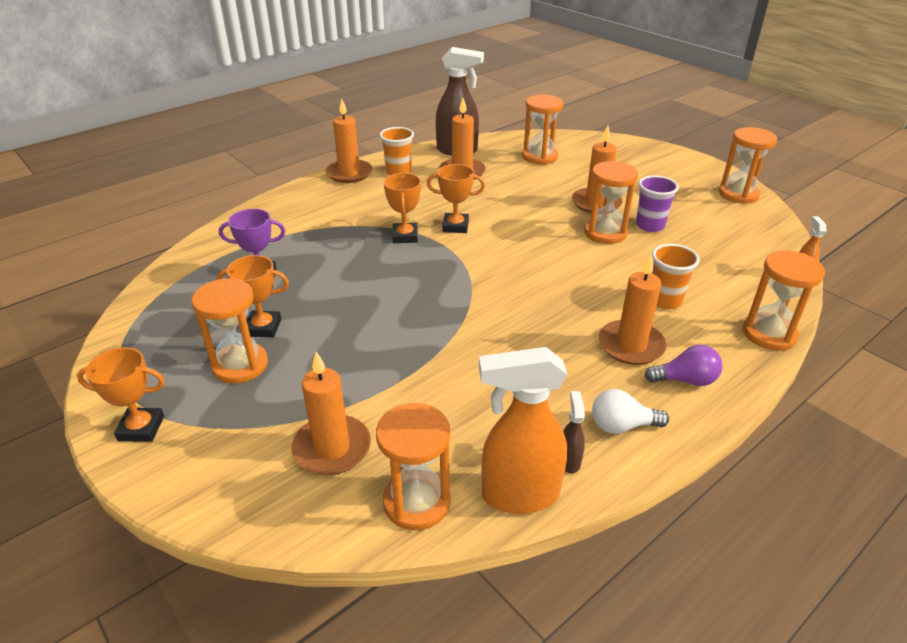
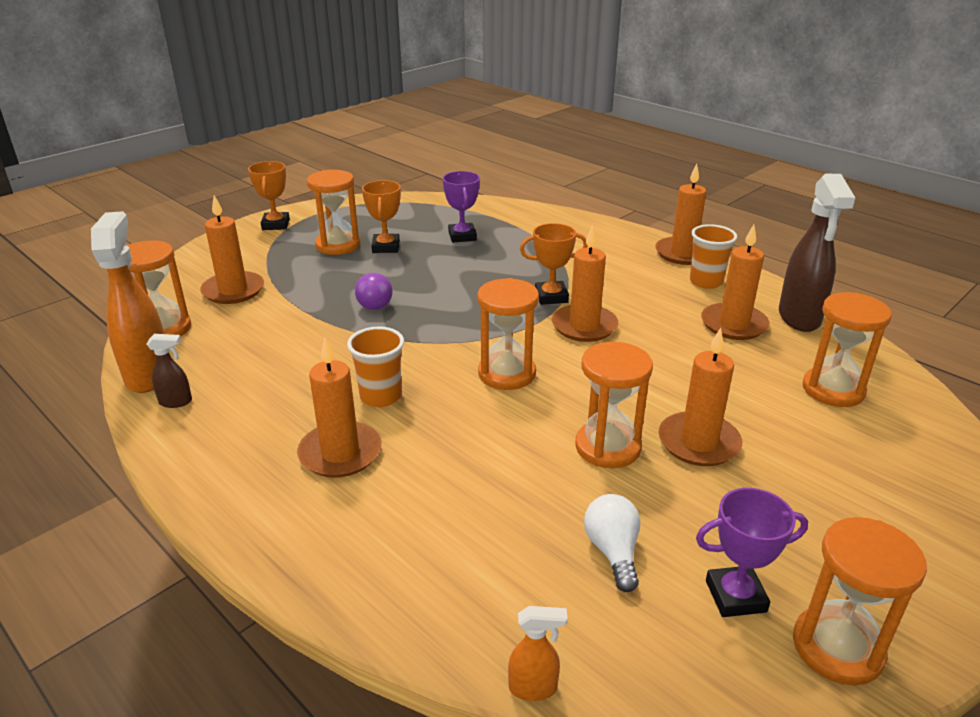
camera: 85 degrees right, 5 degrees down
(455, 226) = (584, 326): orange trophy -> orange candle
(622, 426) = (210, 437): white light bulb -> white light bulb (613, 551)
(650, 225) = (648, 497): purple cup -> none
(665, 300) = (436, 492): orange cup -> orange cup (380, 396)
(685, 380) = (269, 493): purple light bulb -> purple light bulb (375, 303)
(717, 212) = (735, 596): none -> purple trophy
(769, 334) = (353, 597): orange hourglass -> orange hourglass (507, 373)

